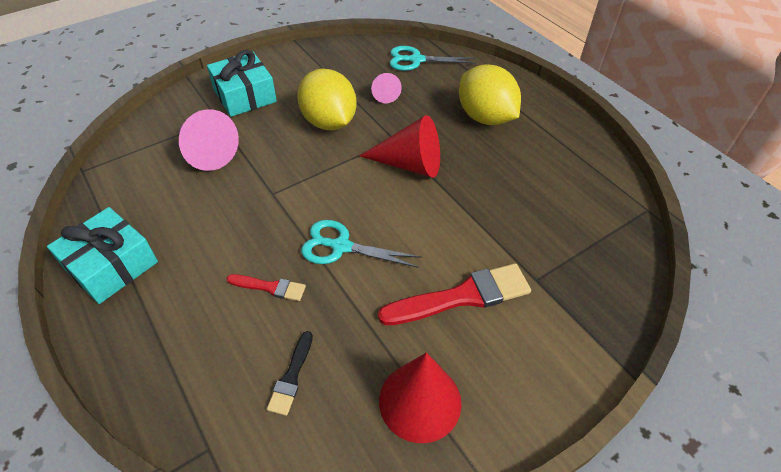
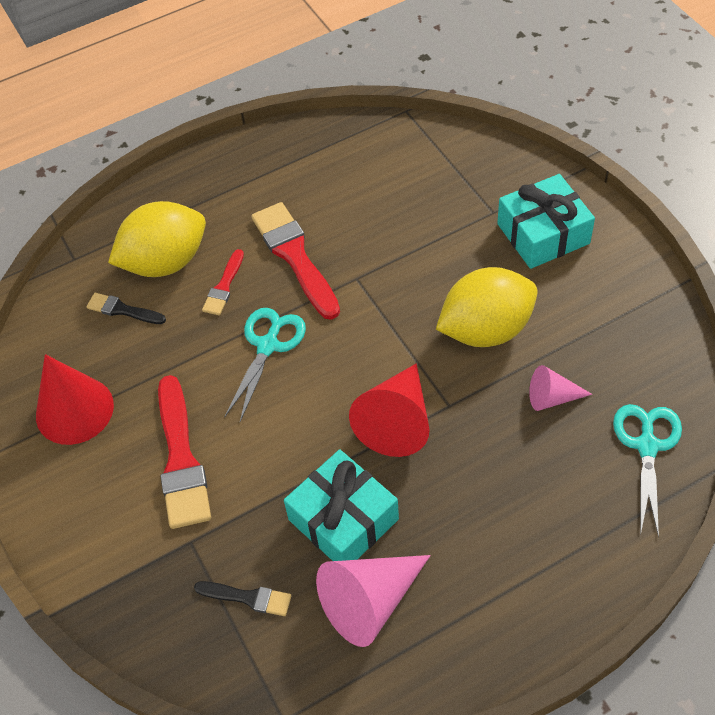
camera: 100 degrees right, 5 degrees up
(111, 265) = (271, 161): turquoise gift -> turquoise gift (343, 519)
(206, 151) = (431, 209): pink cone -> pink cone (370, 602)
(241, 236) = (295, 256): none -> red brush
(485, 117) = (496, 530): yellow lemon -> yellow lemon (165, 262)
(570, 237) = (248, 598): none -> black brush

